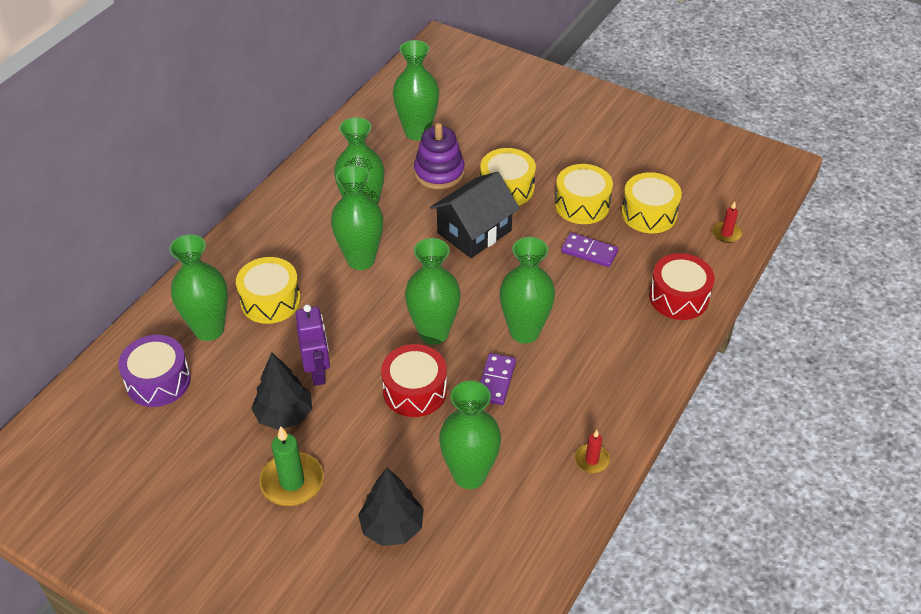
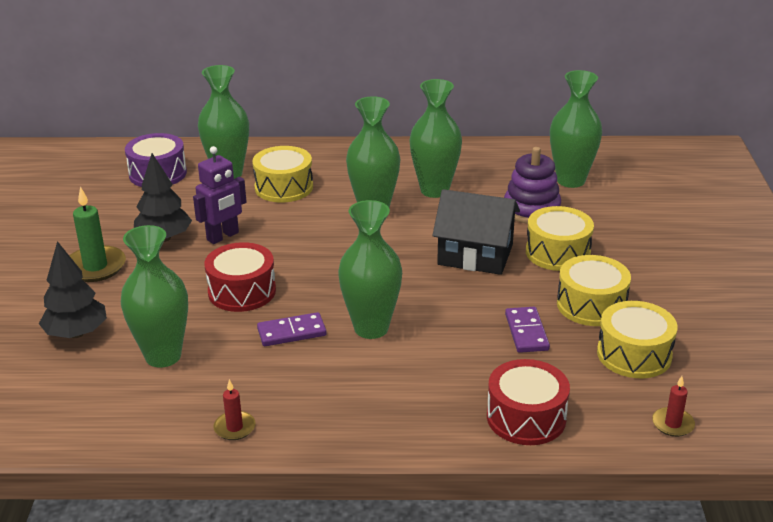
camera: 60 degrees right, 15 degrees down
(433, 333) = (321, 277): green vase -> none

